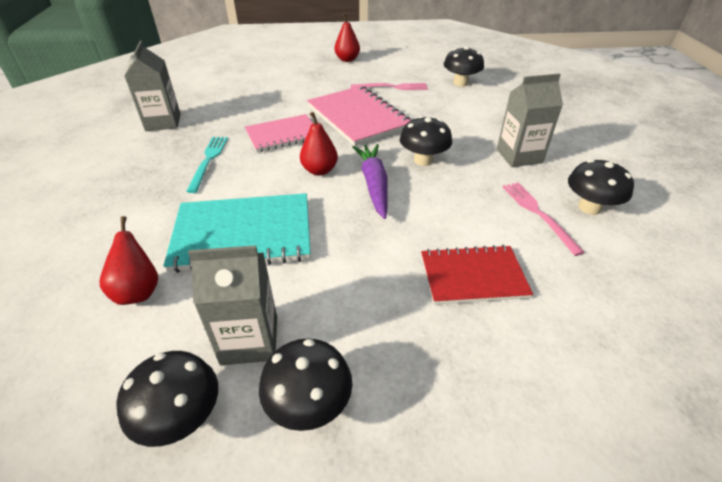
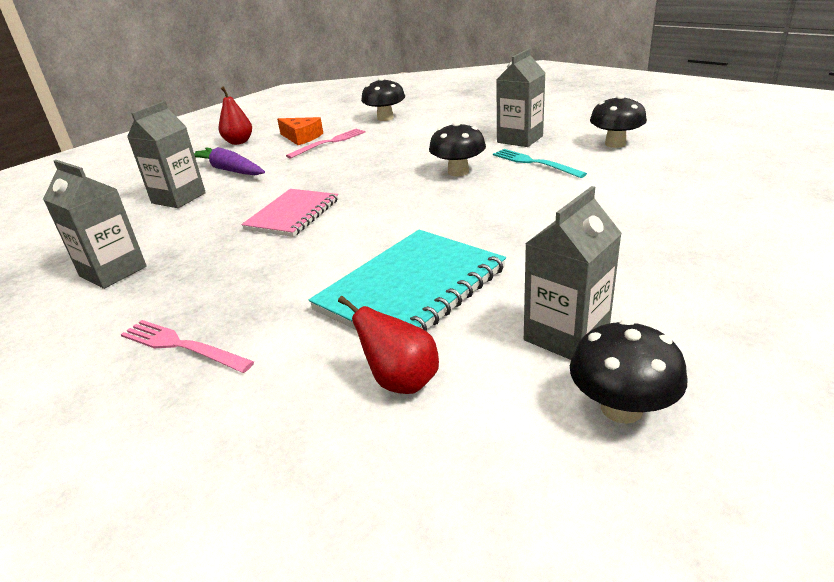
camera: 40 degrees left, 10 degrees down
(208, 161) = (251, 268): turquoise fork -> turquoise fork (534, 163)
(257, 88) = (178, 198): none -> grey carton
(309, 404) = (679, 332): black mushroom -> none
(319, 170) = (385, 218): red pear -> none
(358, 117) = (342, 172): pink notebook -> none
(374, 184) = (452, 203): purple carrot -> purple carrot (229, 170)
(384, 74) = (301, 137): none -> orange cheese
(473, 276) = (626, 210): red notebook -> none
(538, 214) = (595, 161): pink fork -> pink fork (182, 346)

